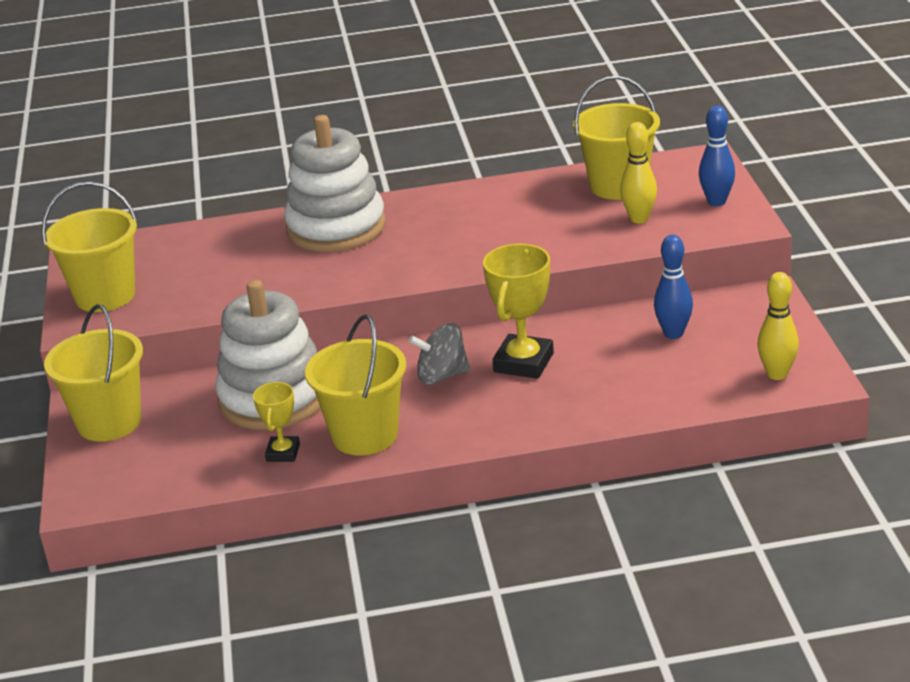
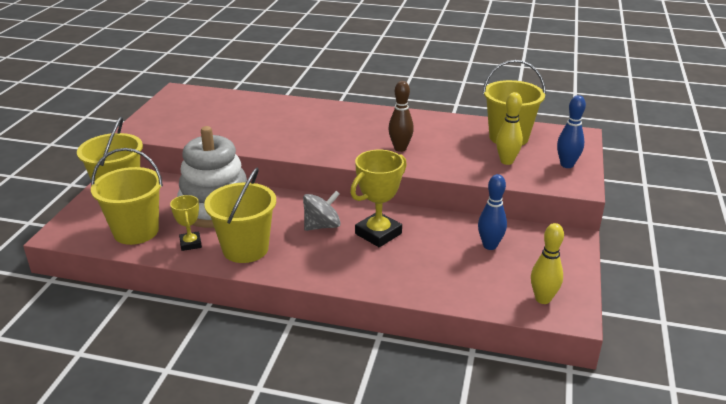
camera: 20 degrees right, 0 degrees up
(105, 296) = (165, 118): yellow bucket -> yellow bucket (136, 231)
(283, 453) = (190, 243): yellow trophy -> yellow trophy turned 45 degrees counterclockwise
(336, 228) = (320, 116): white stacking toy -> none
(442, 376) = (322, 226): grey spinning top -> grey spinning top turned 135 degrees clockwise
(487, 241) = (400, 148): none -> brown bowling pin

